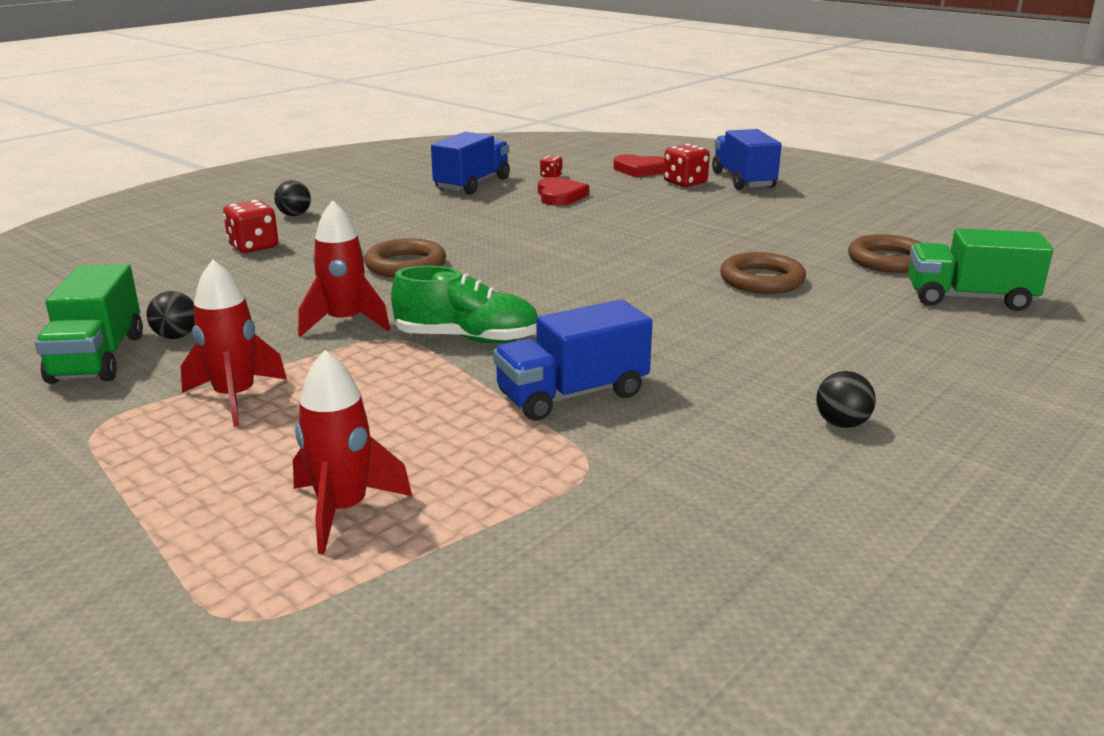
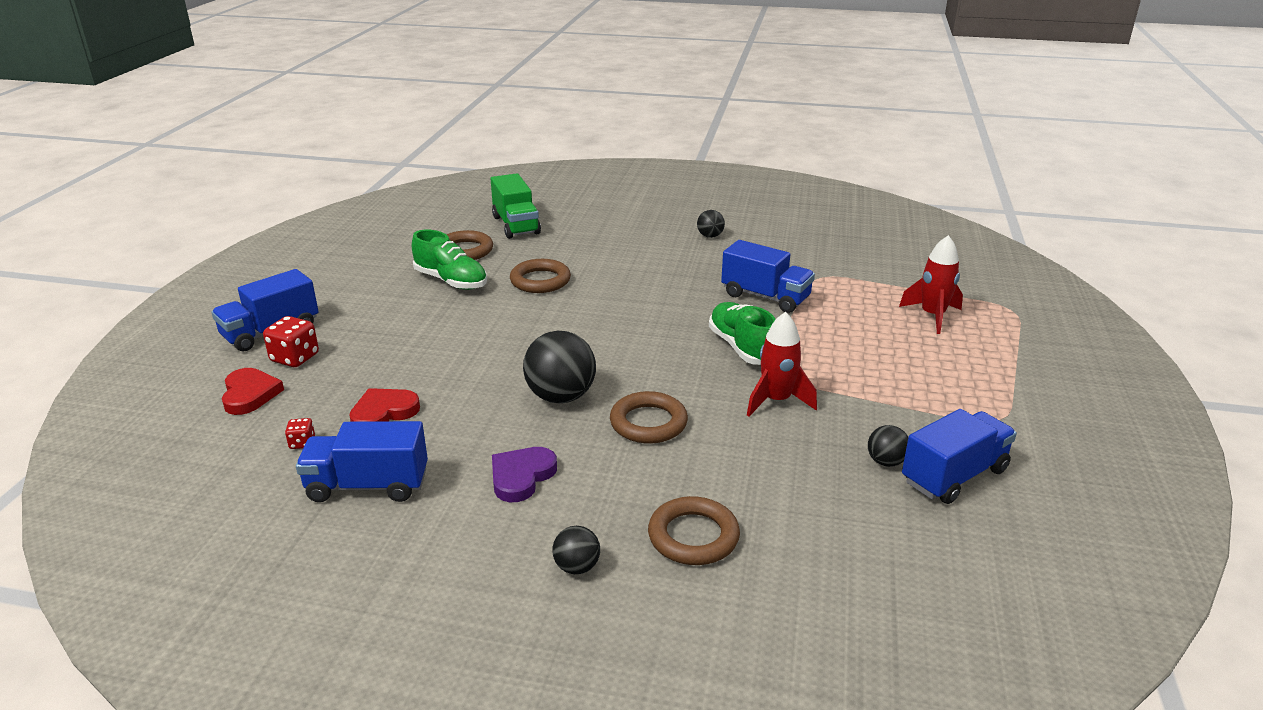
camera: 120 degrees left, 5 degrees up
(98, 358) = (954, 476): green truck -> blue truck
(235, 398) = (908, 390): red rocket -> none
(253, 247) = (693, 536): red dice -> brown ring
(411, 217) = (521, 476): none -> purple heart
(497, 245) = (561, 396): none -> black ball
(798, 243) = (451, 281): none -> green shoe

